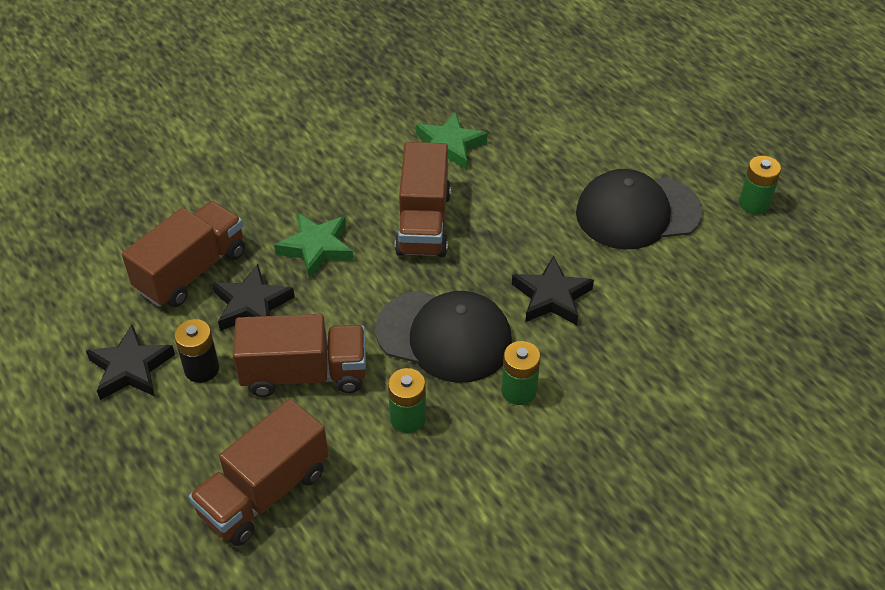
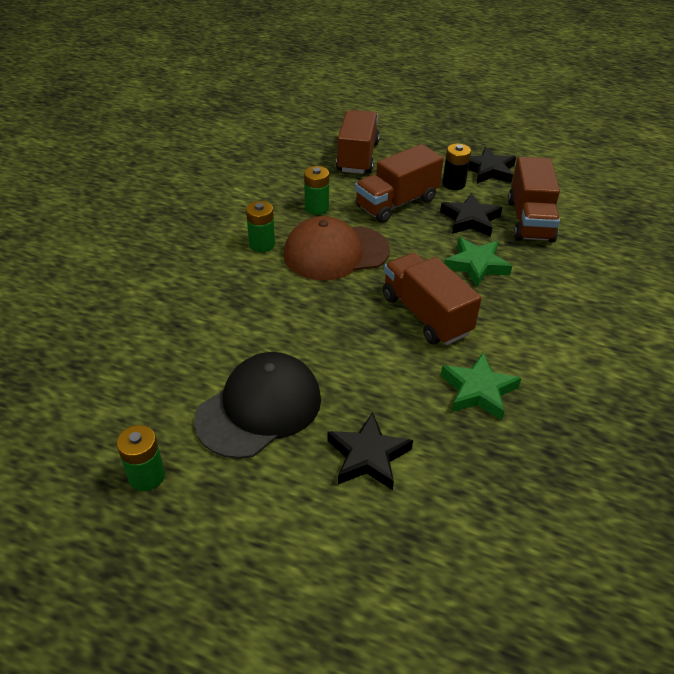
camera: 145 degrees right, 5 degrees down
(444, 336) = (335, 253): black cap -> brown cap
(551, 297) = (283, 306): black star -> black star (368, 456)

